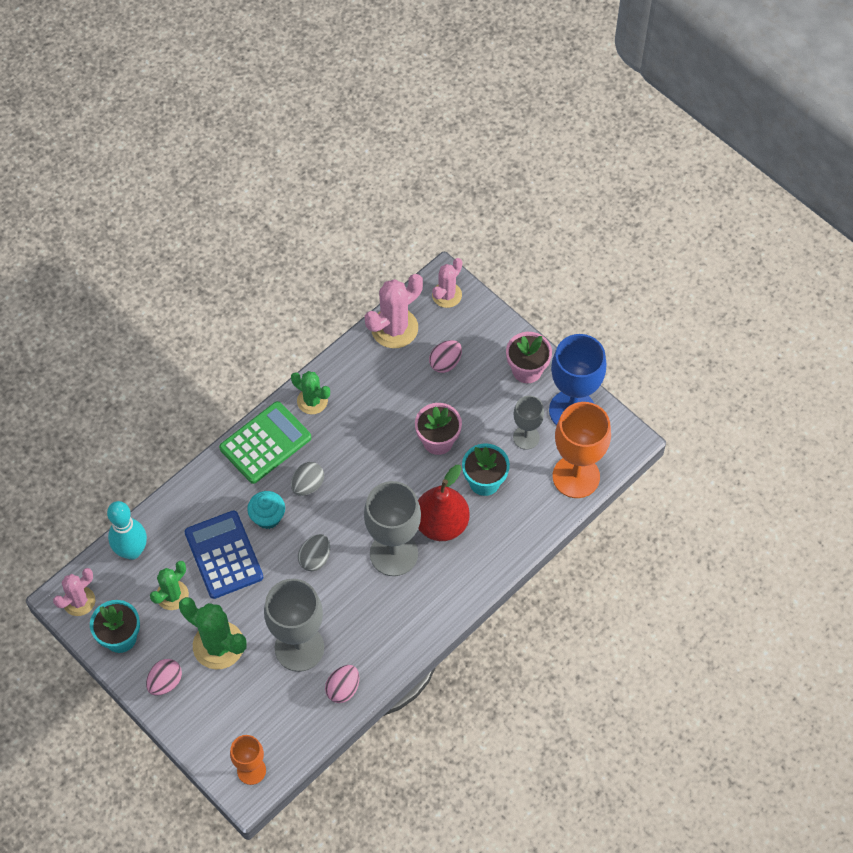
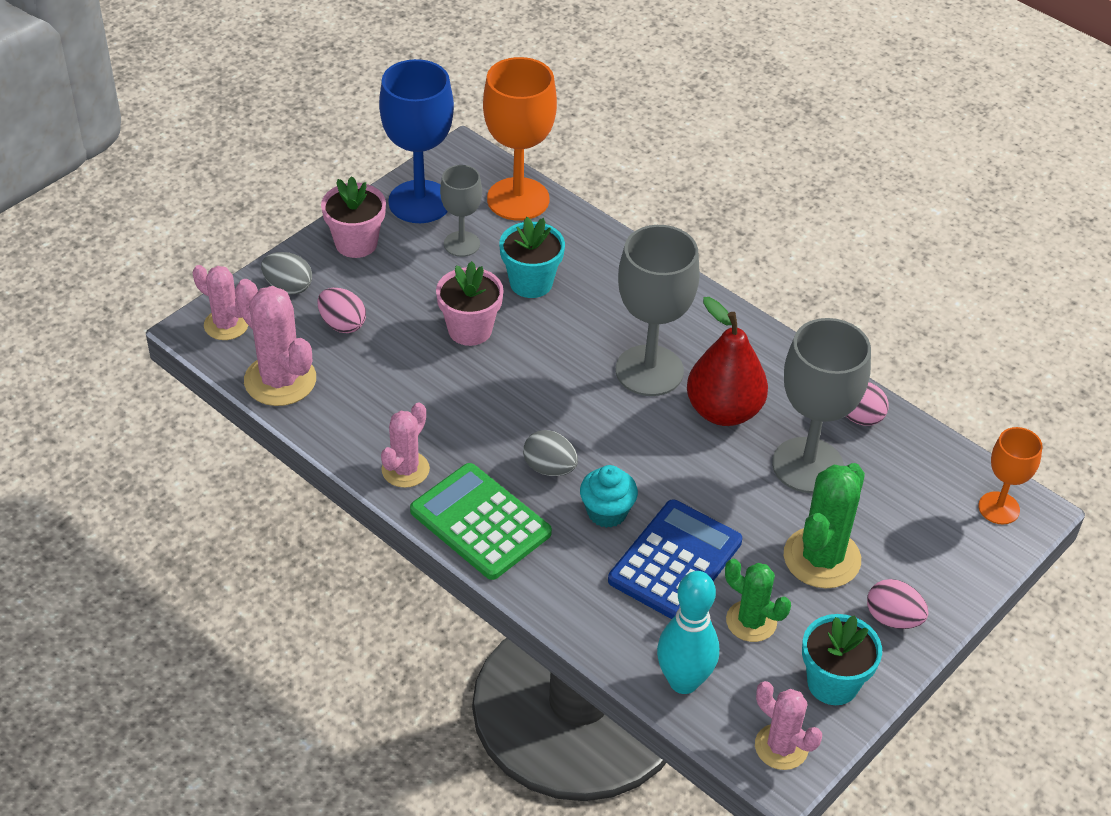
camera: 95 degrees left, 15 degrees down
(224, 555) = (675, 561): blue calculator -> blue calculator turned 150 degrees clockwise
(312, 401) = (405, 469): green cactus -> pink cactus
(315, 558) = (667, 454): grey egg -> grey egg (288, 287)
(441, 524) = (599, 324): red pear -> red pear (724, 411)

